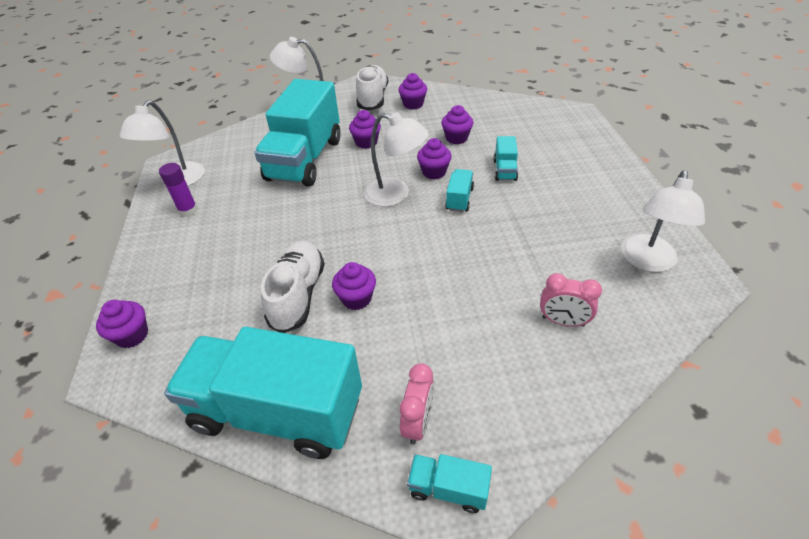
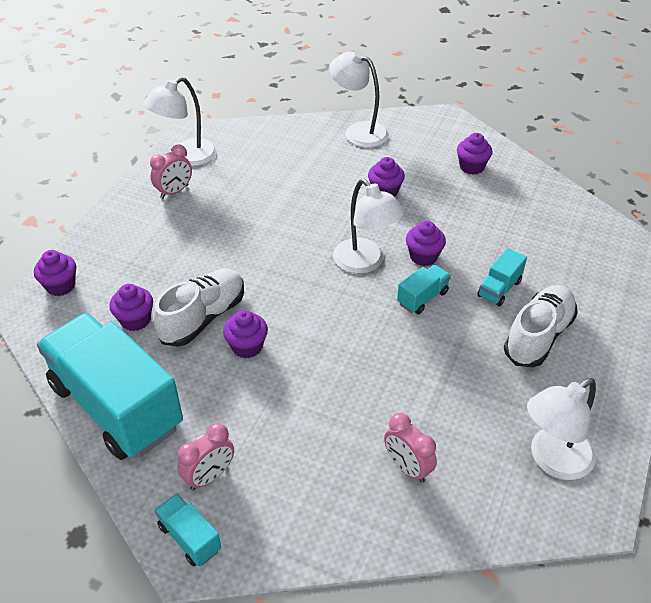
camera: 30 degrees right, 0 degrees up
(188, 210) = (174, 192): purple glue stick -> pink clock
(305, 159) = (312, 185): turquoise truck -> none
(373, 98) = (435, 141): white shoe -> white shoe (538, 336)
(456, 138) = (482, 228): purple cupcake -> purple cupcake (135, 320)

